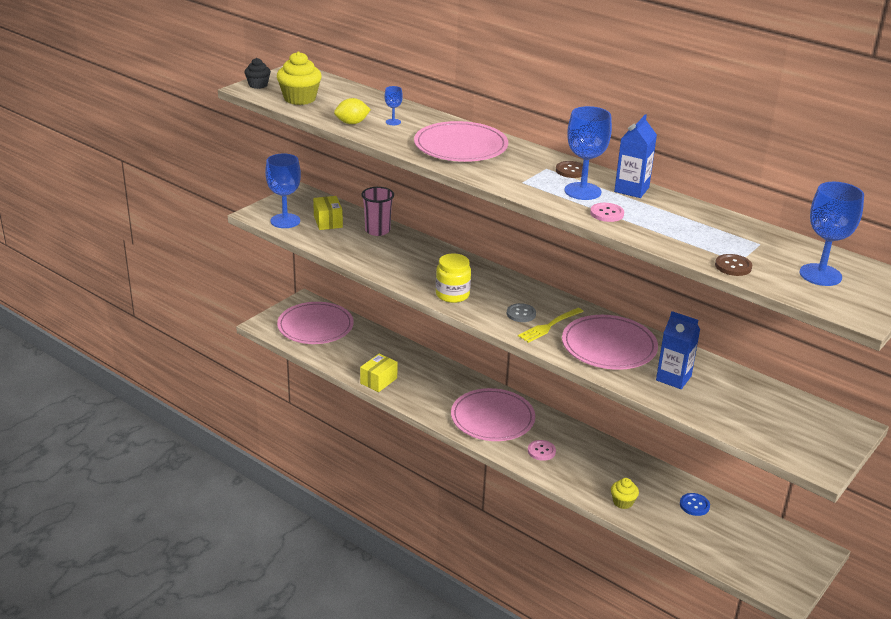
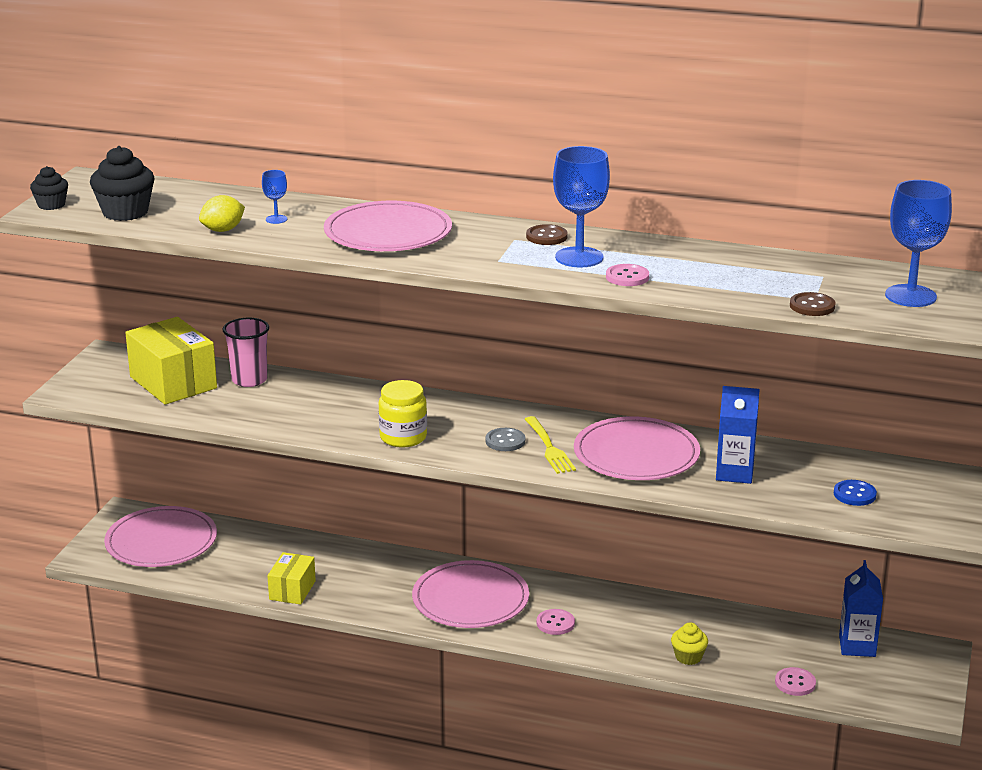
camera: 20 degrees left, 5 degrees down
(285, 221) = (112, 393): blue goblet -> none
(300, 99) = (125, 212): yellow cupcake -> black cupcake
(328, 222) = (173, 382): yellow box -> yellow box, size x1.72
(549, 326) = (549, 448): yellow fork -> yellow fork turned 45 degrees counterclockwise
(631, 189) = (634, 245): blue carton -> blue carton (857, 646)
(691, 544) = (795, 683): none -> pink button
(694, 505) = (773, 638): blue button -> blue button (854, 494)

